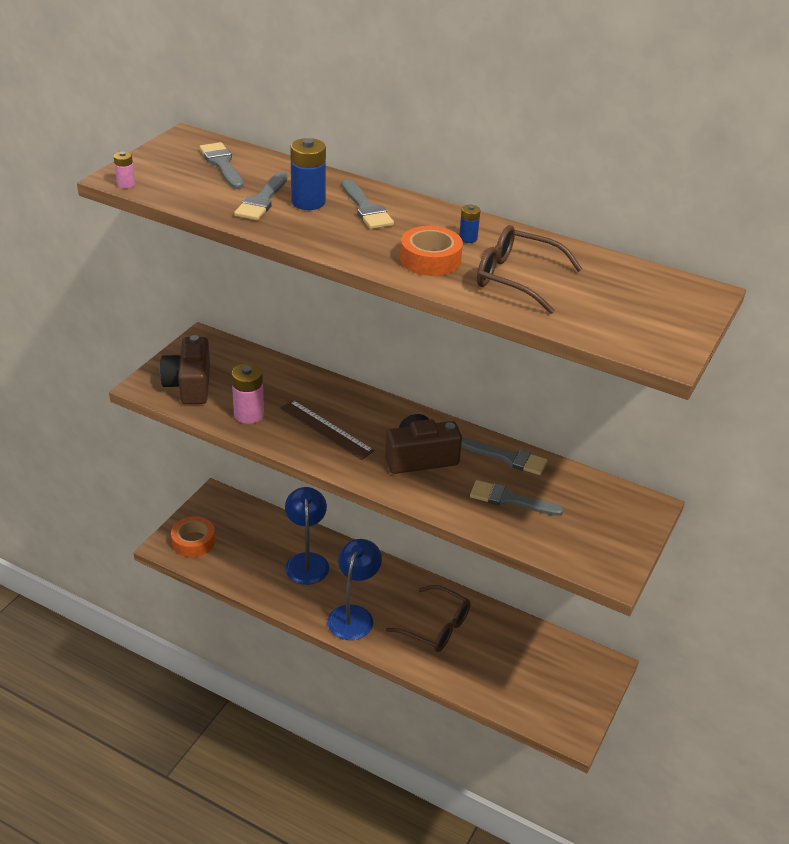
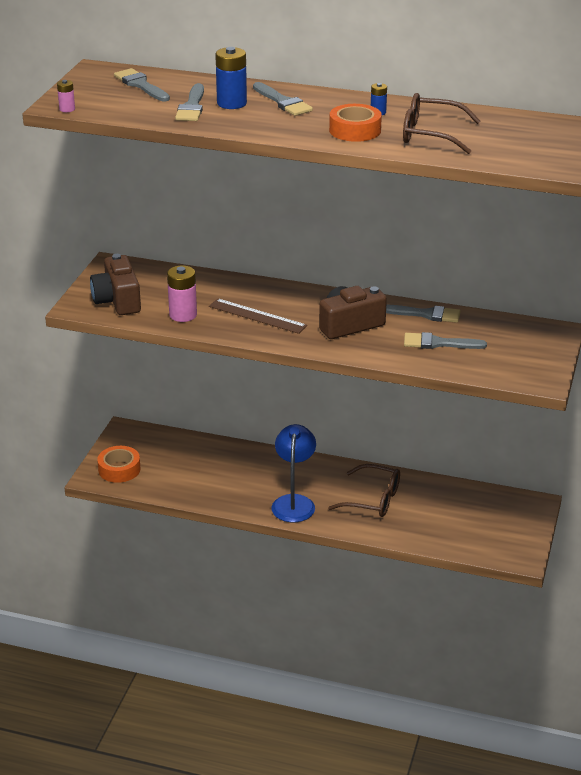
camera: 10 degrees left, 5 degrees down
(306, 561) = (234, 468): blue lamp -> none

